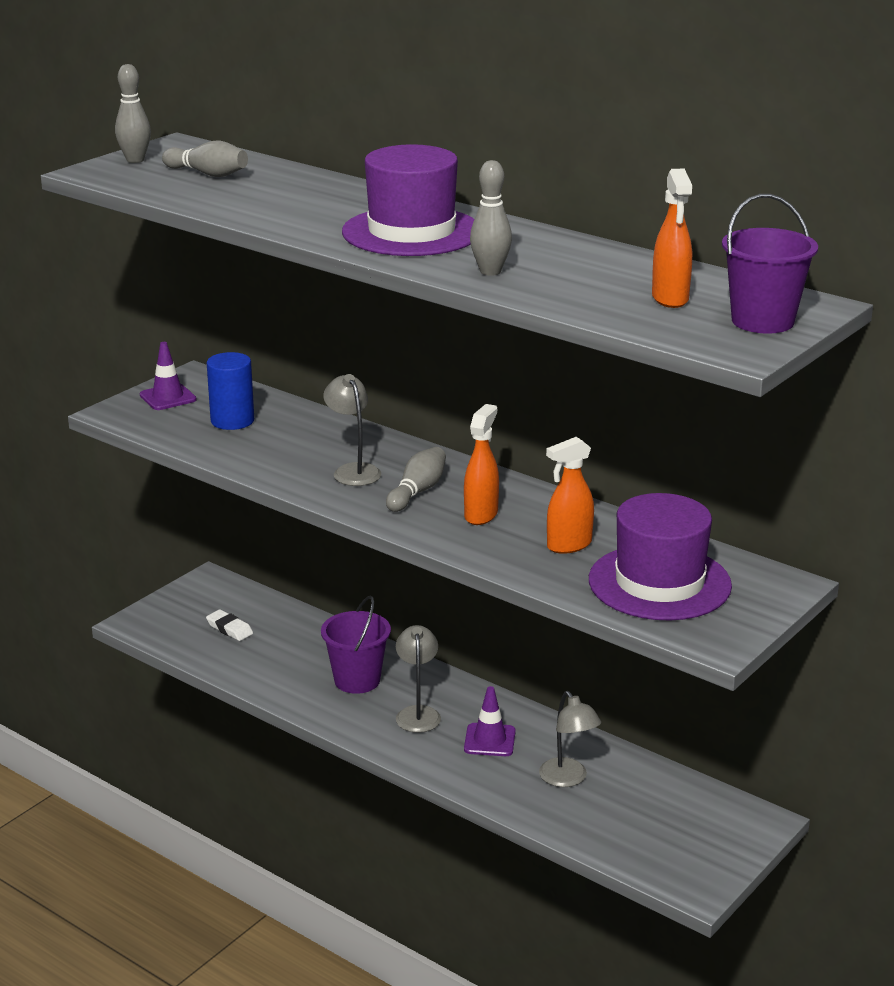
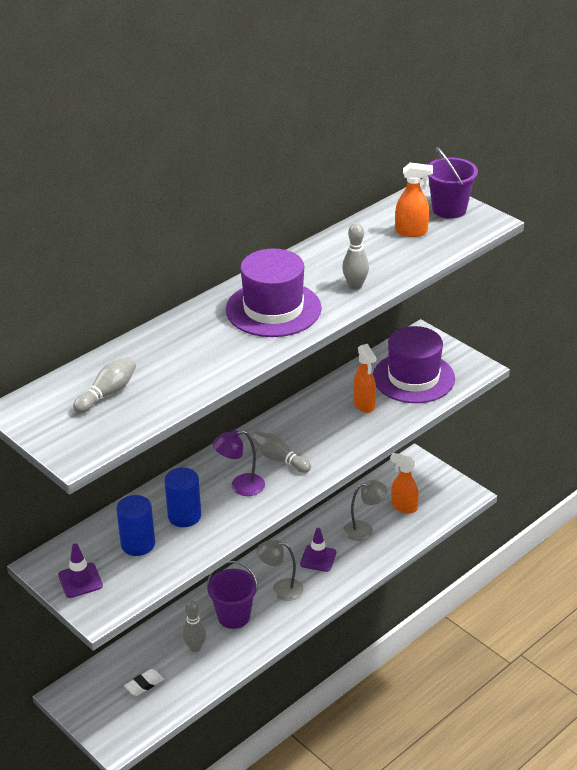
camera: 80 degrees left, 10 degrees up
(135, 160) = (53, 431): grey bowling pin -> grey bowling pin (195, 647)
(288, 442) = (184, 516): none -> blue cylinder
(353, 470) = (240, 486): grey lamp -> purple lamp
(481, 515) = (318, 435): orange spray bottle -> orange spray bottle (403, 507)

